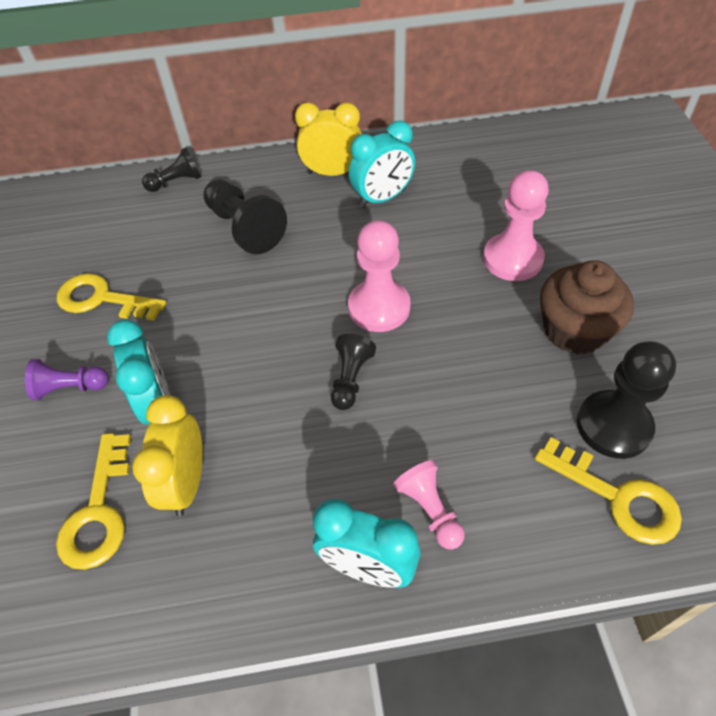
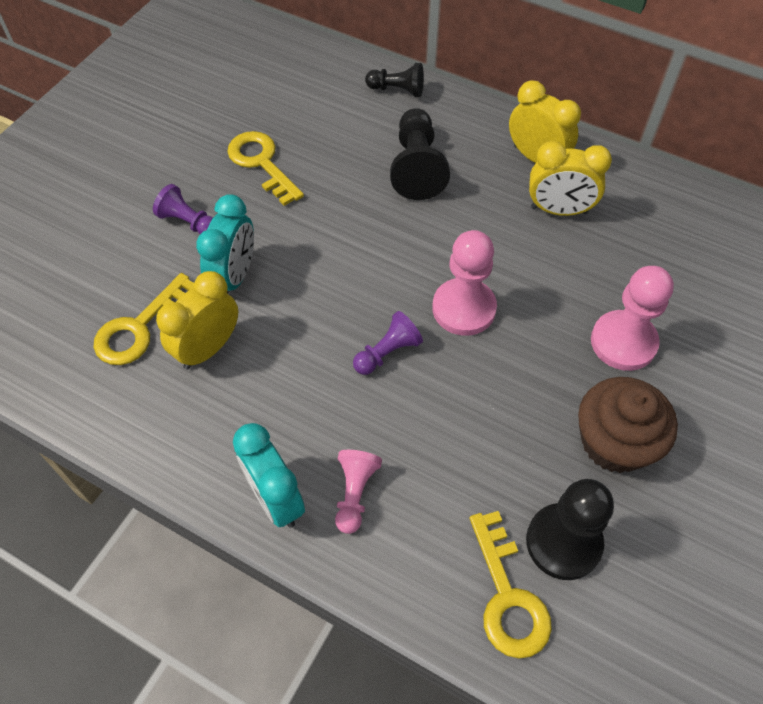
camera: 35 degrees right, 5 degrees up
(350, 379) = (387, 352): black pawn -> purple pawn
(382, 198) = (559, 210): turquoise clock -> yellow clock

